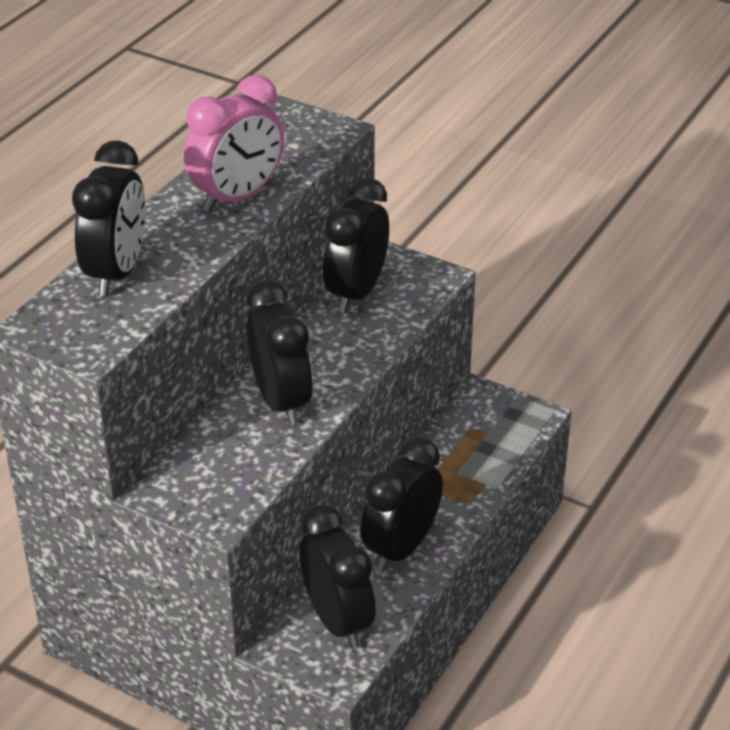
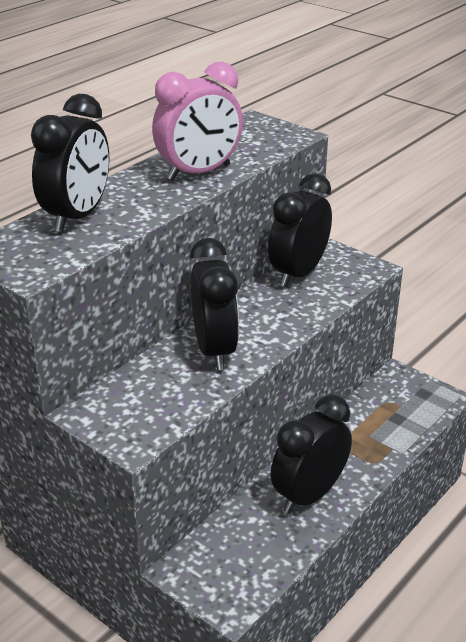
camera: 10 degrees right, 5 degrees down
(337, 621) = (240, 553): black clock -> none

